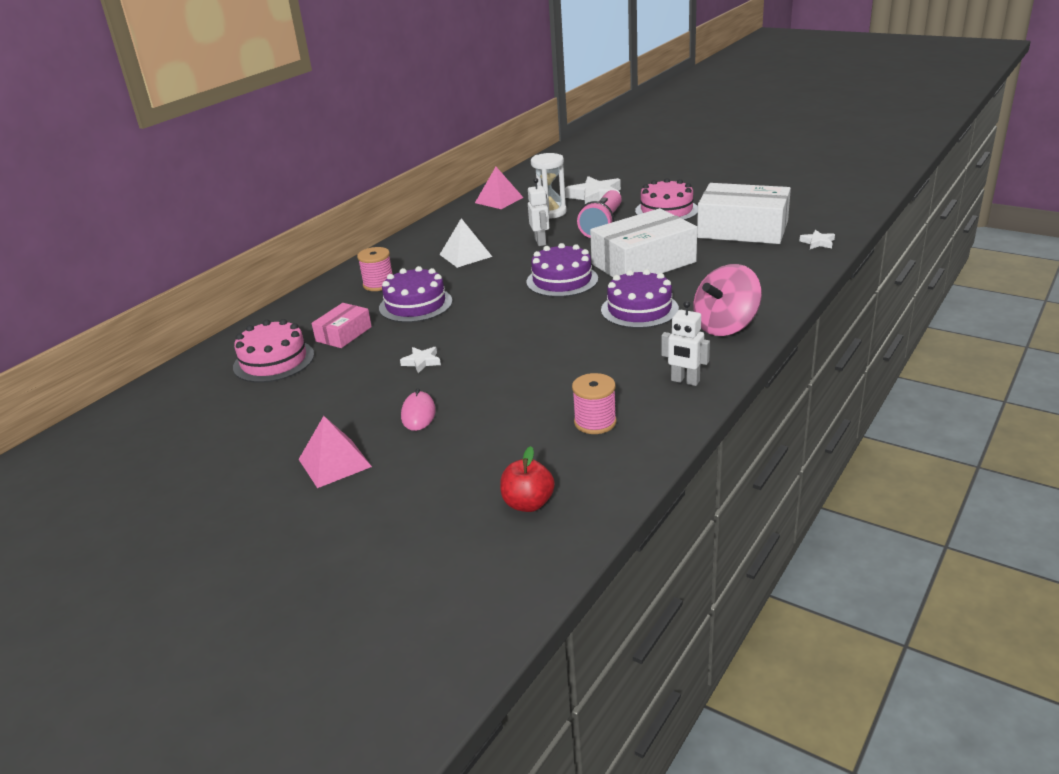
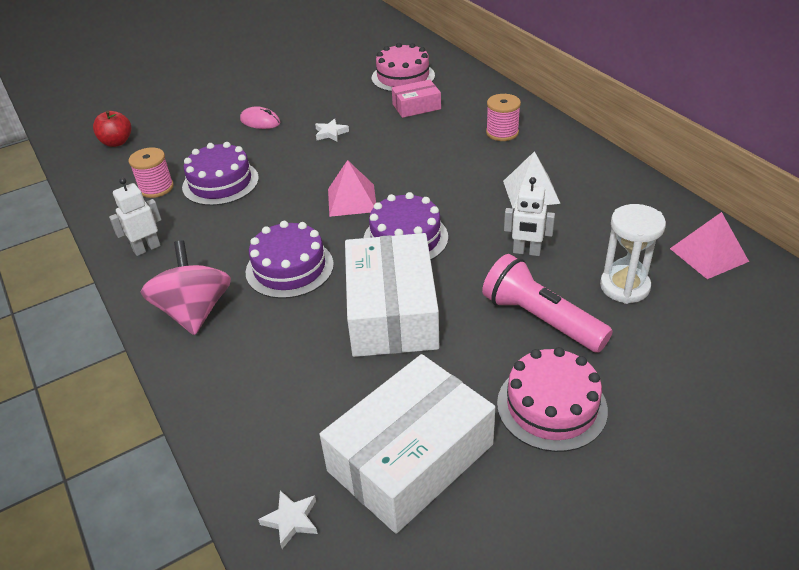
camera: 115 degrees right, 10 degrees up
(334, 462) = (244, 88): pink pyramid -> pink pyramid (352, 200)
(344, 334) = (416, 106): pink box -> pink box turned 75 degrees counterclockwise
(415, 304) = (437, 145): purple cake -> purple cake (220, 182)
(595, 196) = (666, 351): white star -> none

